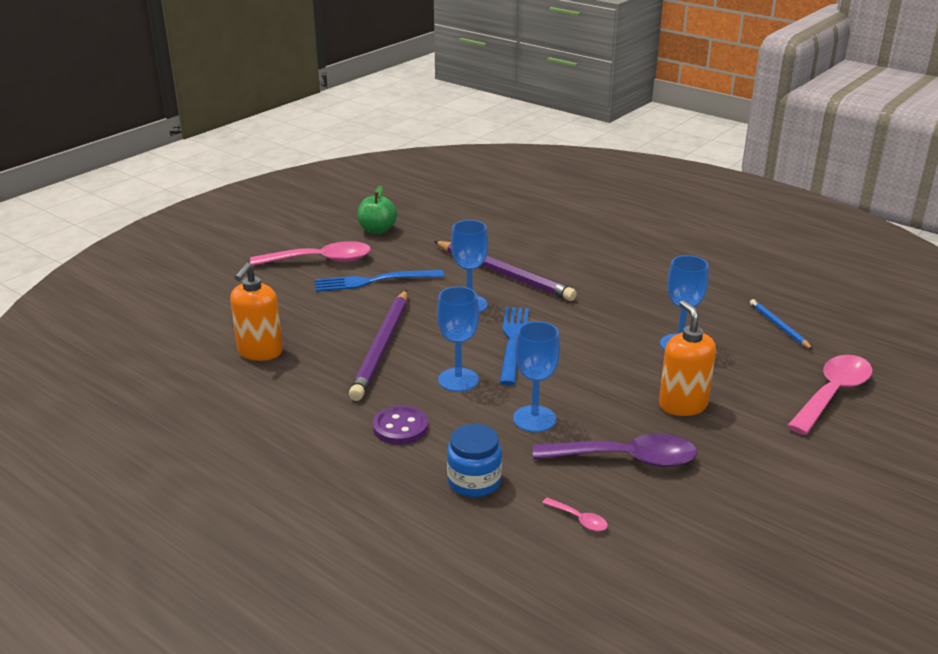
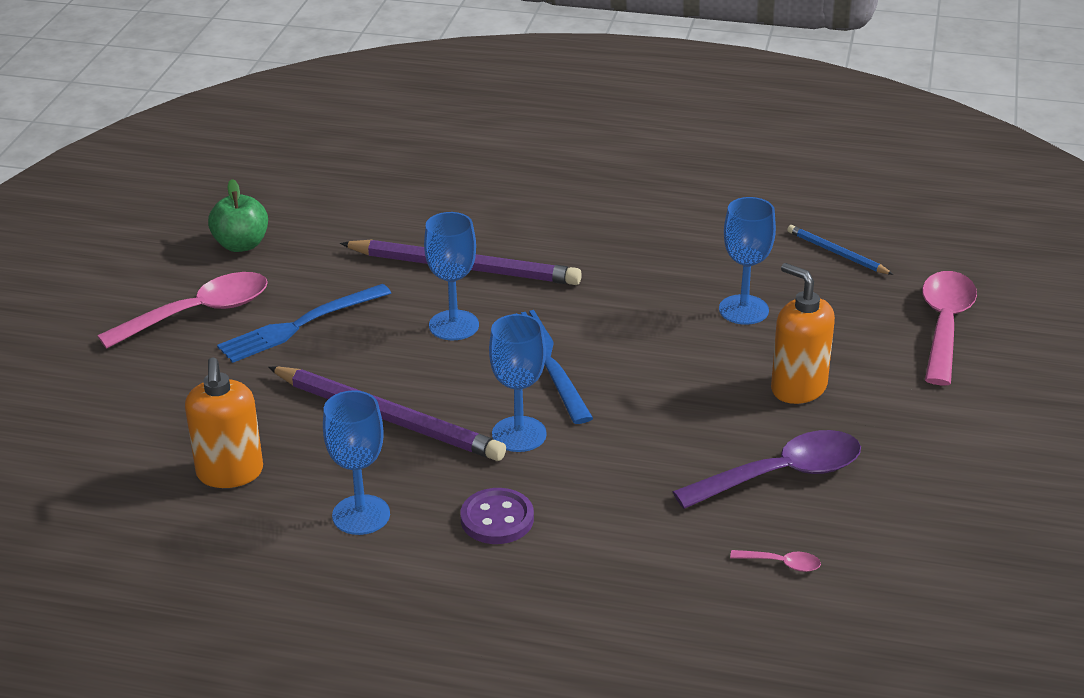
camera: 25 degrees left, 5 degrees up
(382, 347) = (388, 418): purple pencil -> purple pencil turned 45 degrees counterclockwise
(474, 481) = (635, 558): blue jar -> none
(534, 419) = (646, 457): blue goblet -> blue goblet (361, 515)

